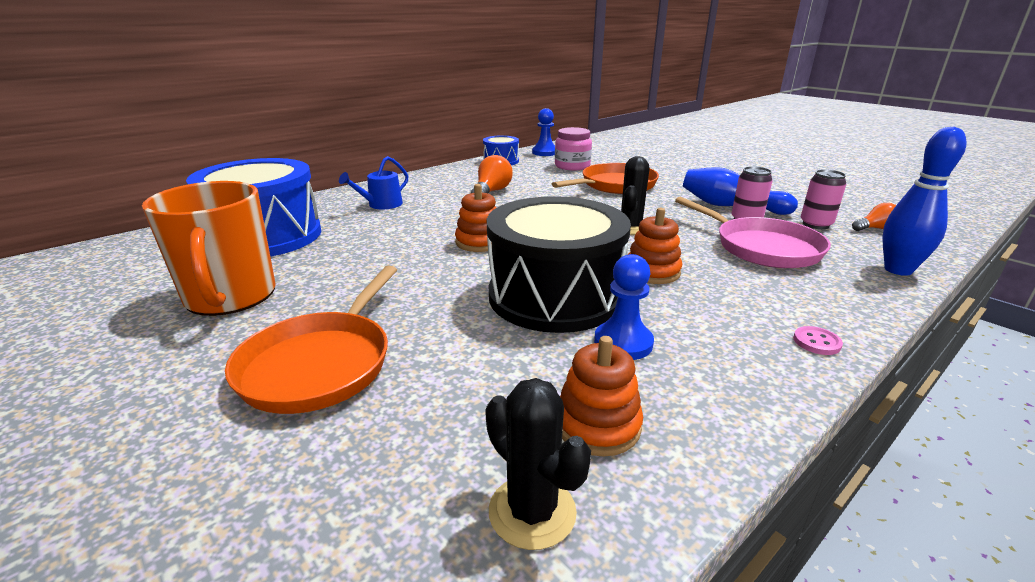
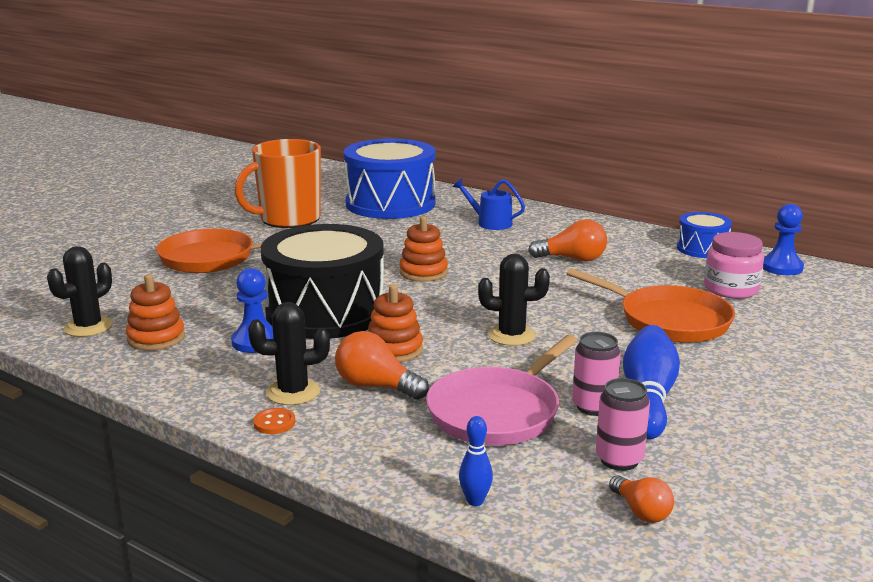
camera: 75 degrees right, 5 degrees down
(728, 286) = (376, 386): none -> orange light bulb
(748, 327) = (293, 392): none -> black cactus
(816, 342) = (274, 423): pink button -> orange button
(898, 270) = (475, 501): blue bowling pin -> blue bowling pin, size x0.50

